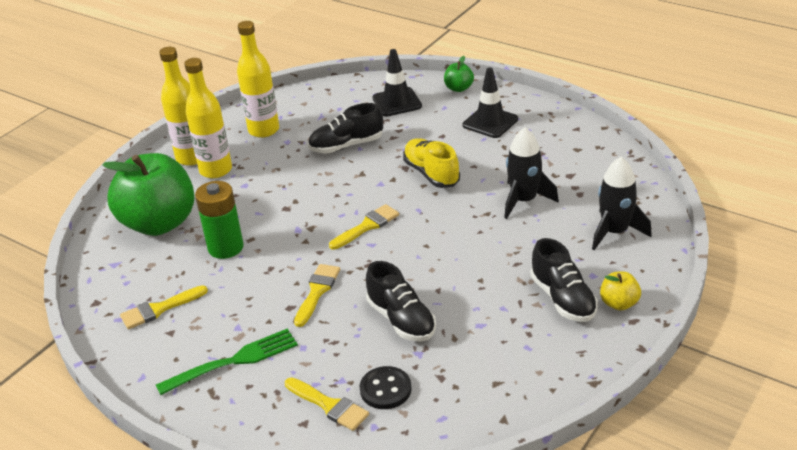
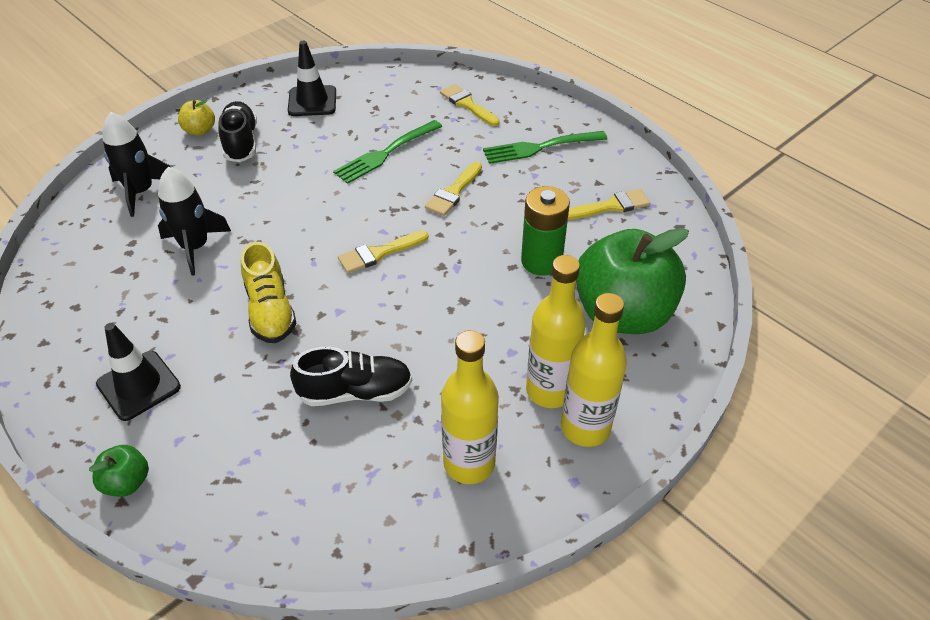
camera: 170 degrees left, 10 degrees up
(385, 389) = (421, 107): black button -> none
(397, 102) = (240, 474): black traffic cone -> black traffic cone (312, 101)
(401, 320) = (386, 153): black shoe -> green fork

